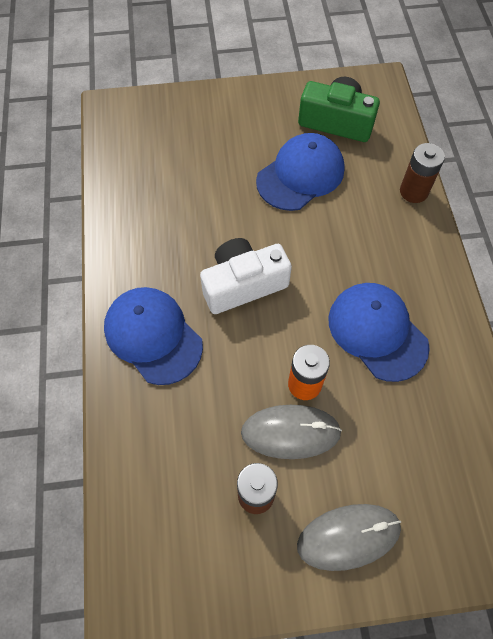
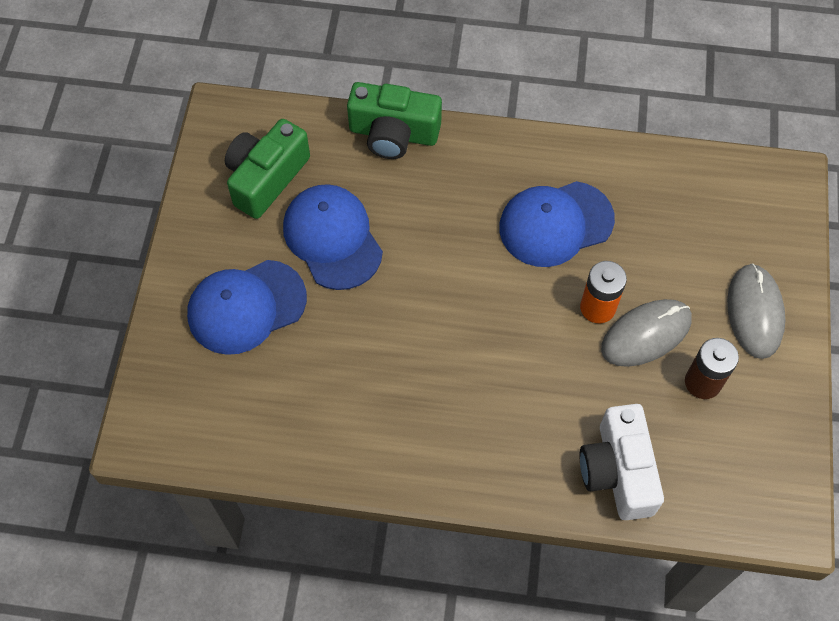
camera: 75 degrees left, 0 degrees up
(153, 336) = (505, 446): blue cap -> blue cap (246, 307)
(243, 284) = (464, 337): white camera -> white camera (618, 471)
(290, 432) = (646, 334): grey mouse -> grey mouse turned 45 degrees clockwise
(413, 191) = (393, 133): brown battery -> green camera

